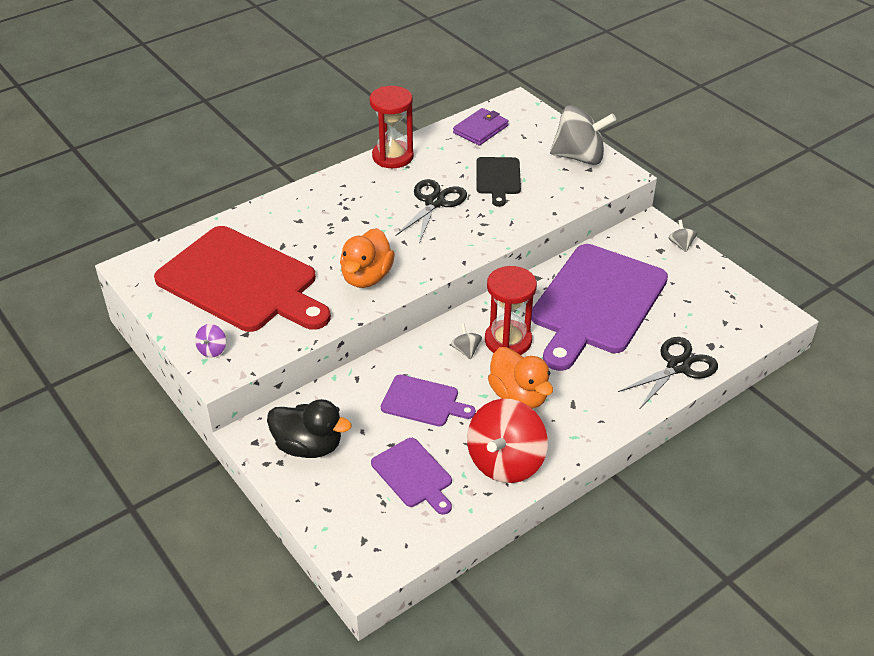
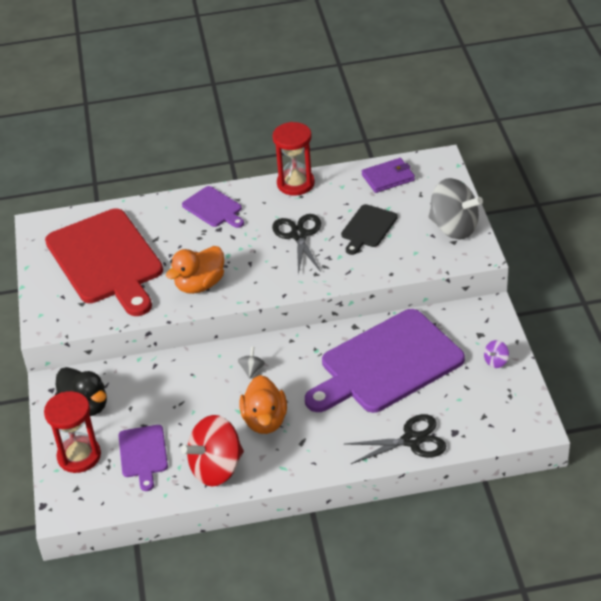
camera: 30 degrees right, 0 degrees up
(212, 350) = (51, 308): purple spinning top -> purple spinning top (496, 361)
(423, 402) = (190, 400): purple cutting board -> purple cutting board (214, 208)
(434, 202) = (299, 235): black scissors -> black scissors turned 60 degrees counterclockwise
(508, 340) = (290, 373): red hourglass -> red hourglass (79, 456)
(681, 244) = (502, 335): grey spinning top -> none

